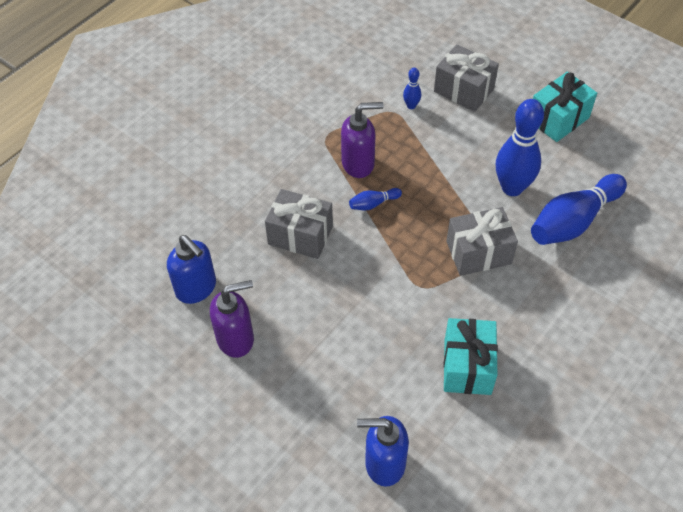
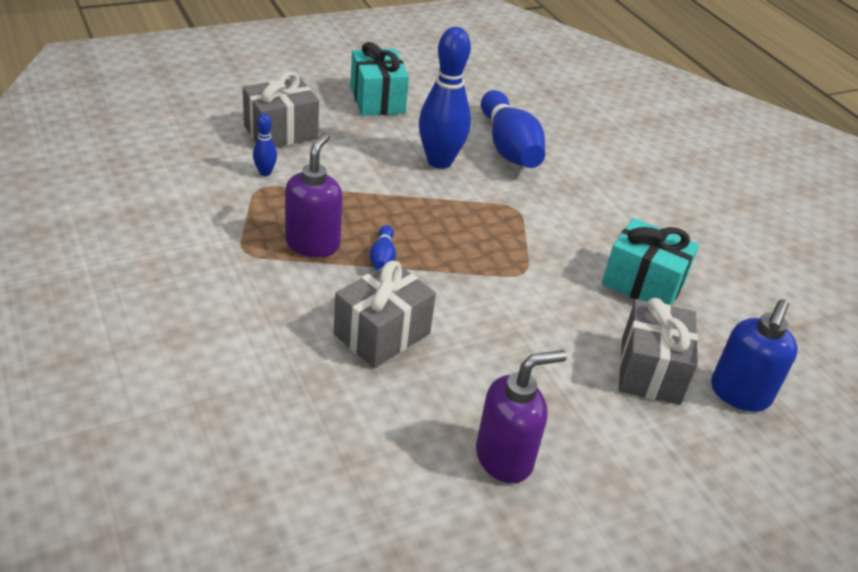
camera: 70 degrees left, 15 degrees down
(196, 288) = (395, 469): blue soap dispenser -> none
(236, 339) = (505, 458): purple soap dispenser -> purple soap dispenser turned 60 degrees clockwise
(478, 252) = (505, 216): grey gift -> grey gift (650, 371)

